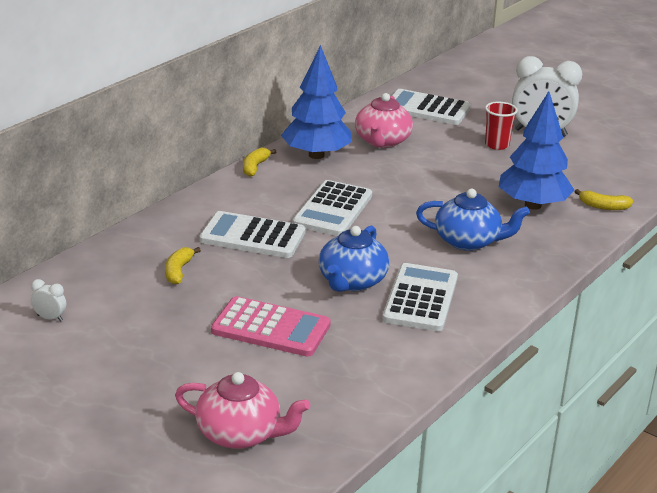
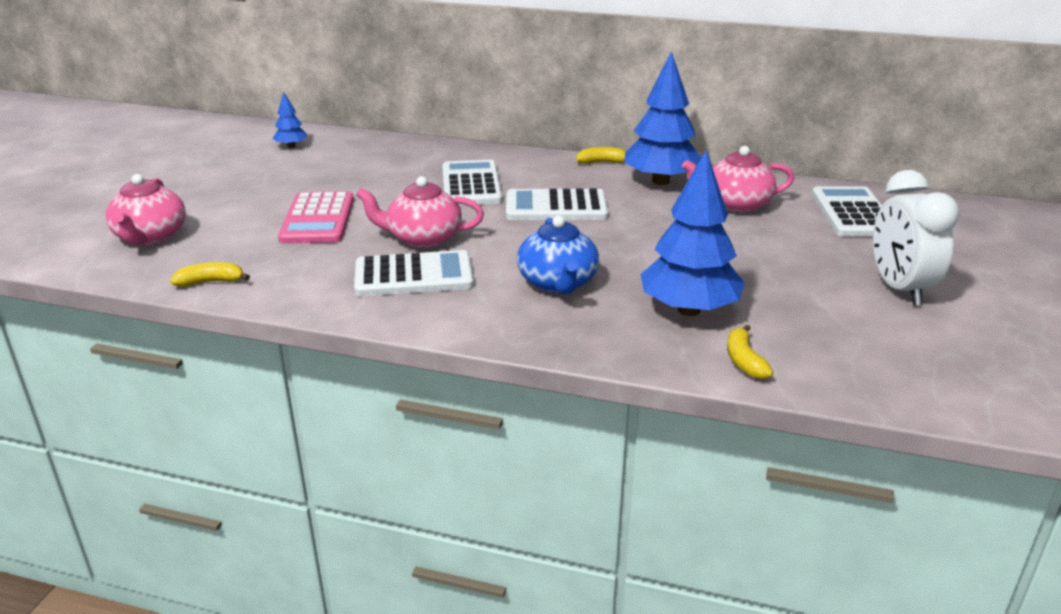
camera: 70 degrees right, 0 degrees up
(50, 318) = (291, 146): white clock -> blue tree
(178, 271) = (388, 170): yellow banana -> yellow banana (211, 282)
(352, 281) = (423, 238): blue teapot -> pink teapot
(497, 145) = (820, 266): red cup -> none

